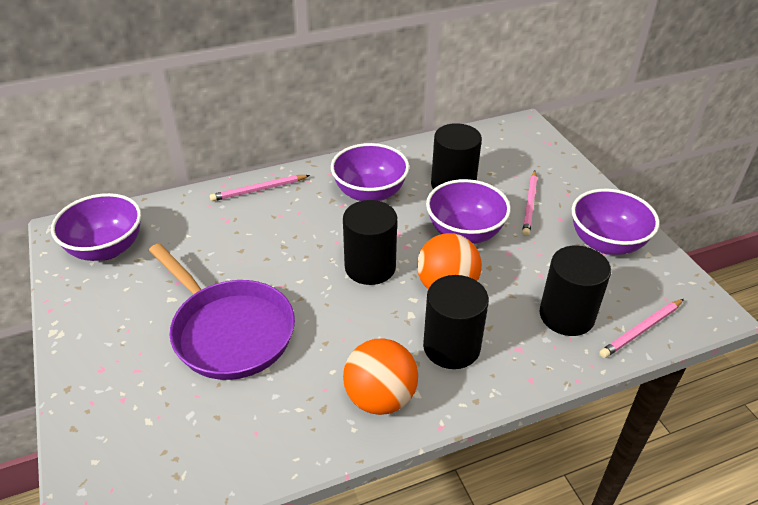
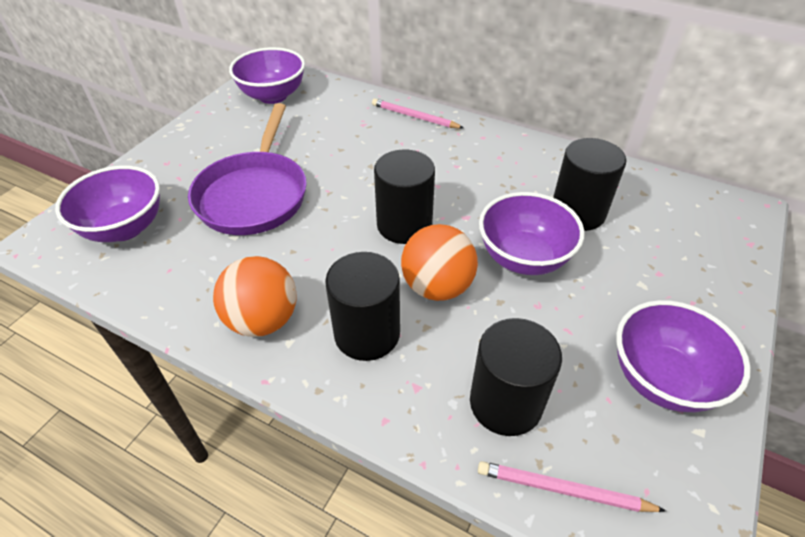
camera: 50 degrees right, 5 degrees up
(370, 193) = (492, 171): purple bowl -> purple bowl (124, 228)
(529, 204) = (630, 281): pink pencil -> none

